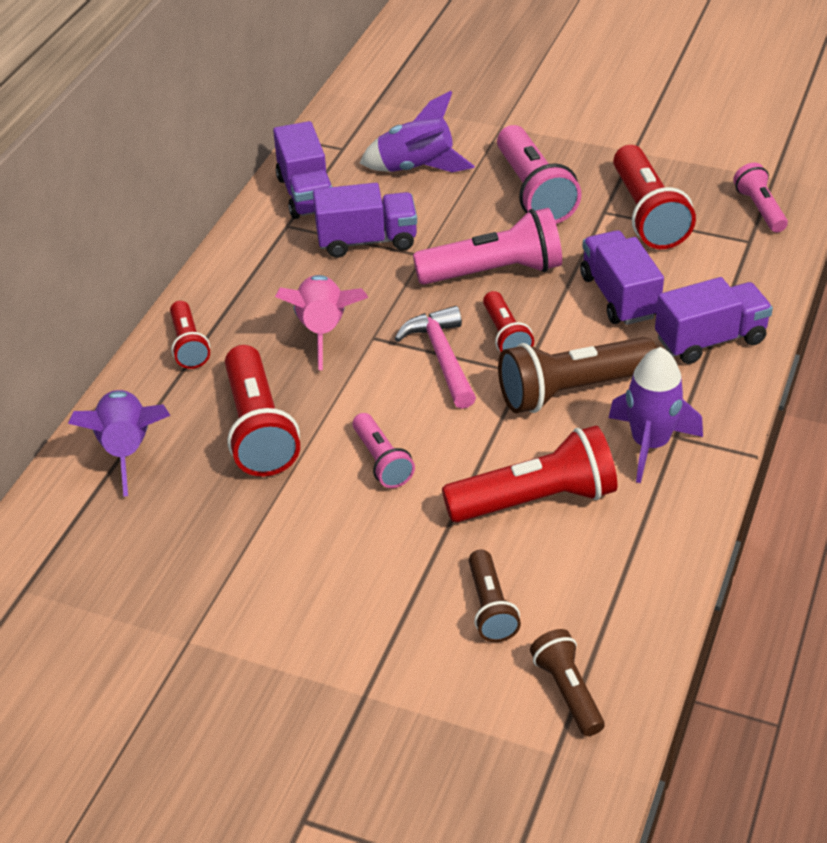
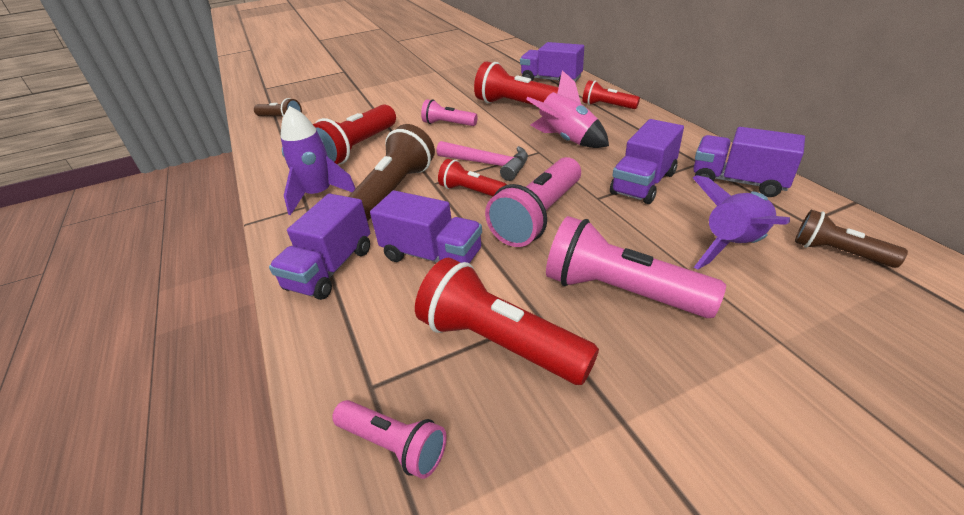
camera: 135 degrees right, 5 degrees down
(127, 450) = (551, 80): purple rocket -> purple truck
(490, 607) = (337, 119): brown flashlight -> brown flashlight (837, 252)

